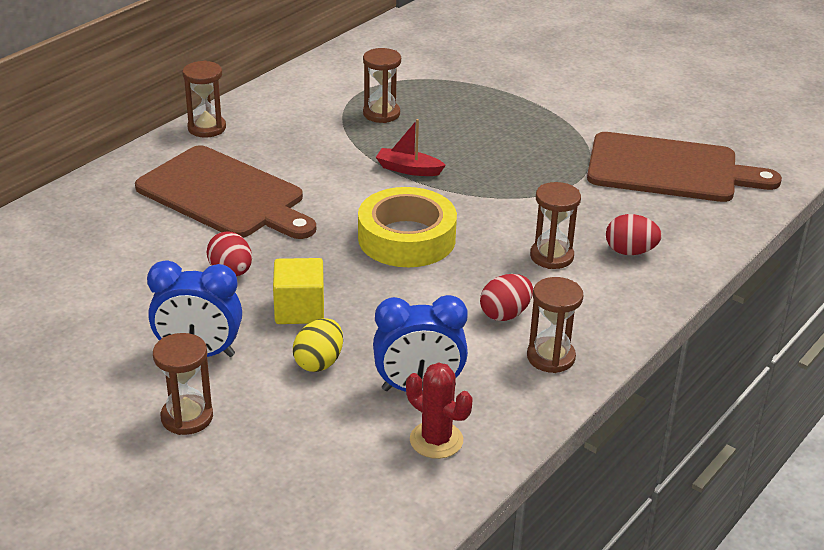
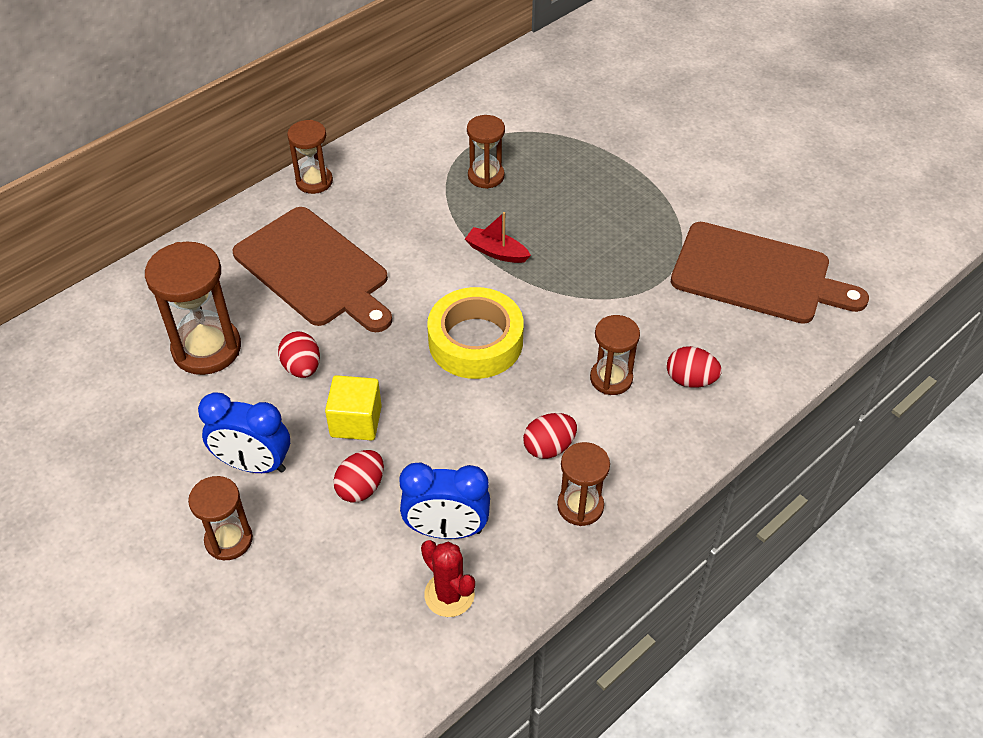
camera: 10 degrees right, 15 degrees up
(125, 265) = (207, 348): none -> brown hourglass
(319, 362) = (361, 488): yellow egg -> red egg

